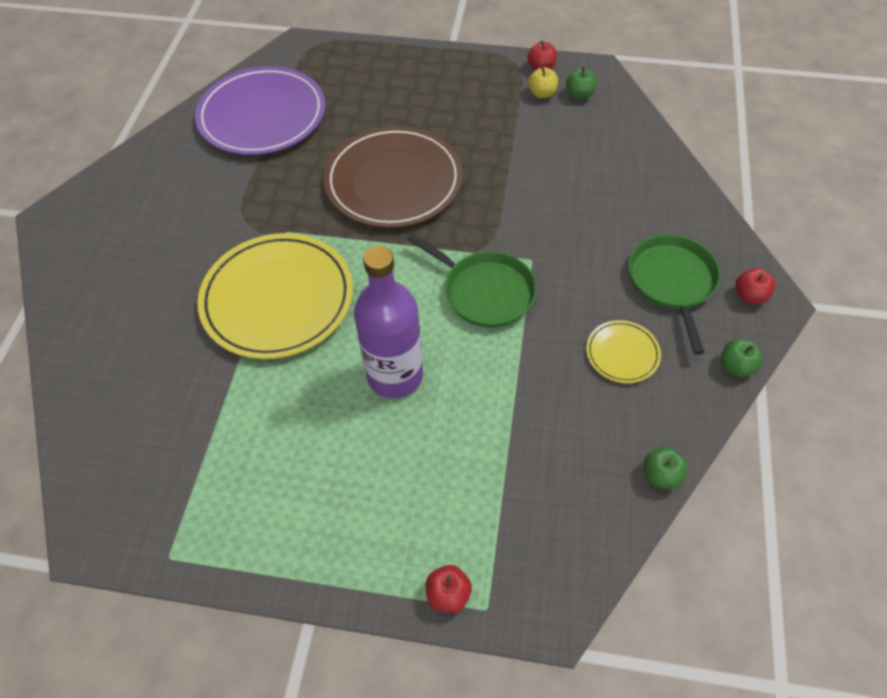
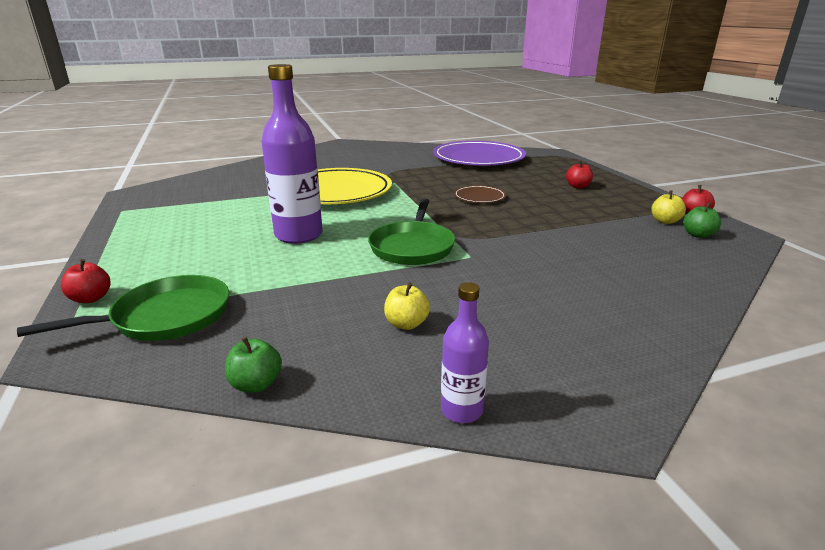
camera: 60 degrees right, 30 degrees down
(393, 181) = (479, 197): brown plate -> brown plate, size x0.45
(622, 353) = (406, 324): yellow plate -> yellow apple
(672, 282) = (538, 333): green pan -> green pan (166, 317)
(735, 366) = (461, 410): green apple -> purple bottle
(749, 296) = (592, 397): red apple -> red apple (578, 186)

